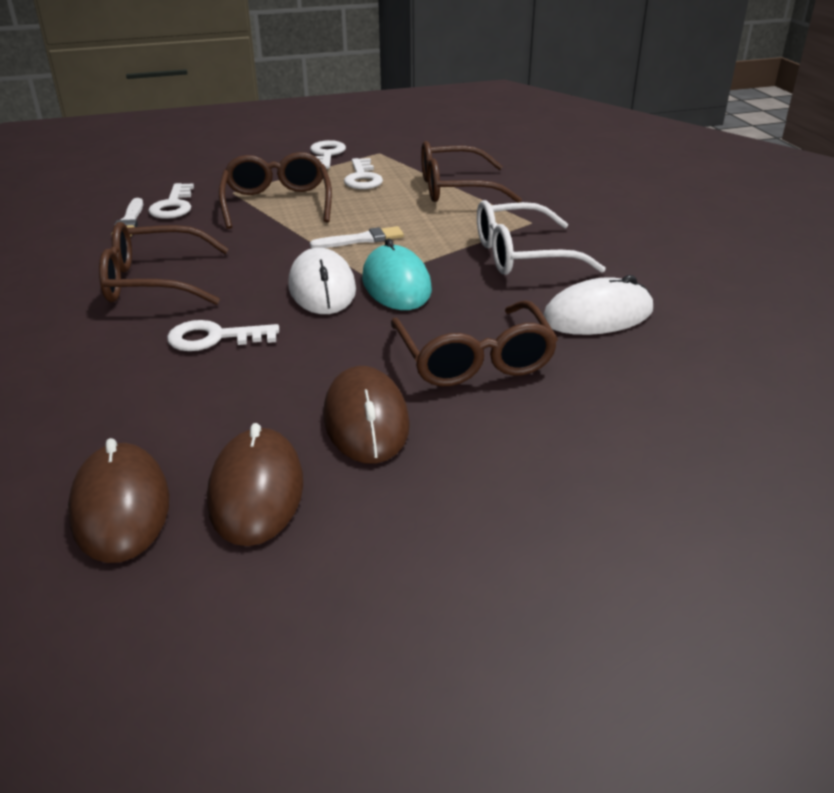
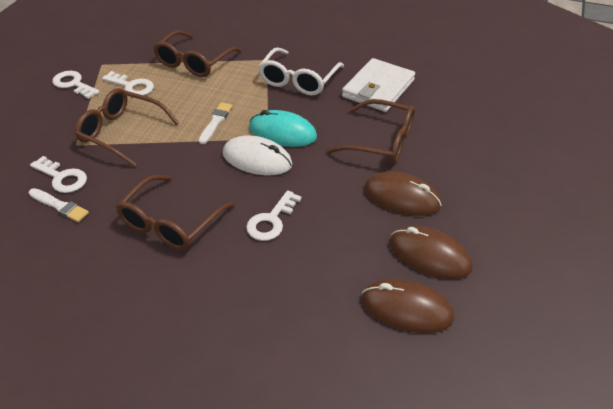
camera: 55 degrees left, 10 degrees up
(598, 315) = (378, 88): white mouse -> white wallet

